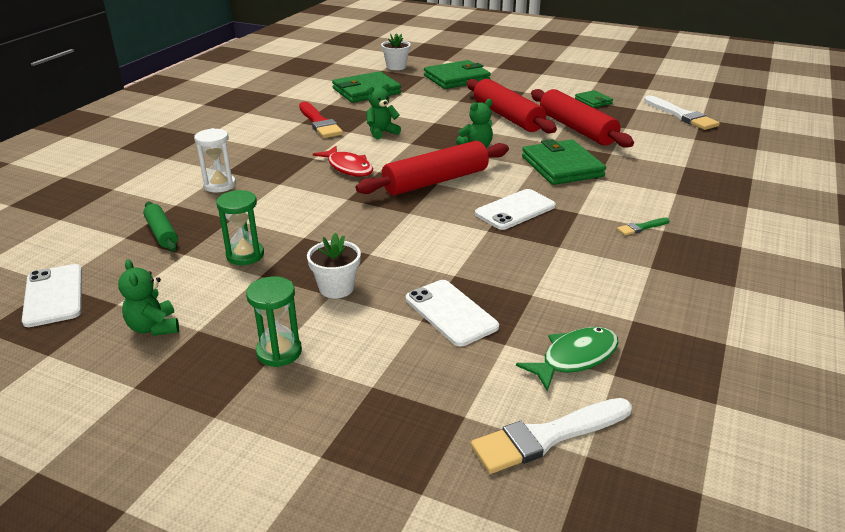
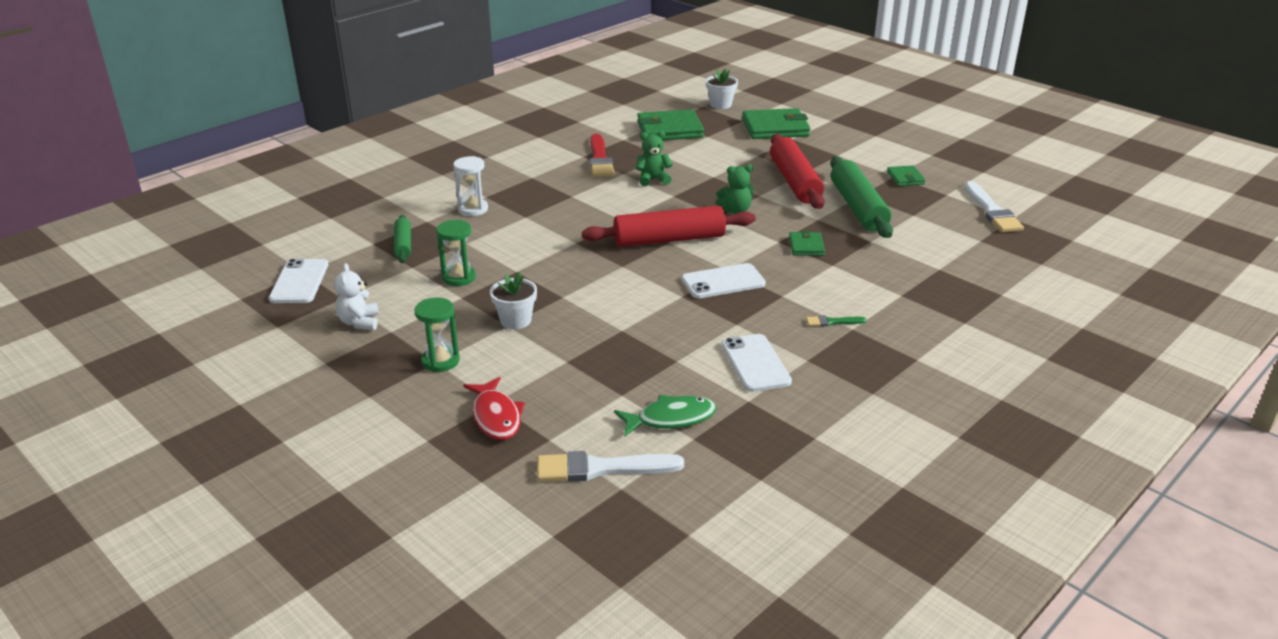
camera: 20 degrees right, 0 degrees up
(154, 327) = (359, 322): green teddy bear -> white teddy bear
(348, 167) = (597, 211): red fish -> red fish (496, 417)
(450, 313) = (595, 360): white phone -> white phone (755, 363)
(562, 166) = (806, 246): green wallet -> green wallet, size x0.52
(576, 129) = (858, 208): red rolling pin -> green rolling pin

